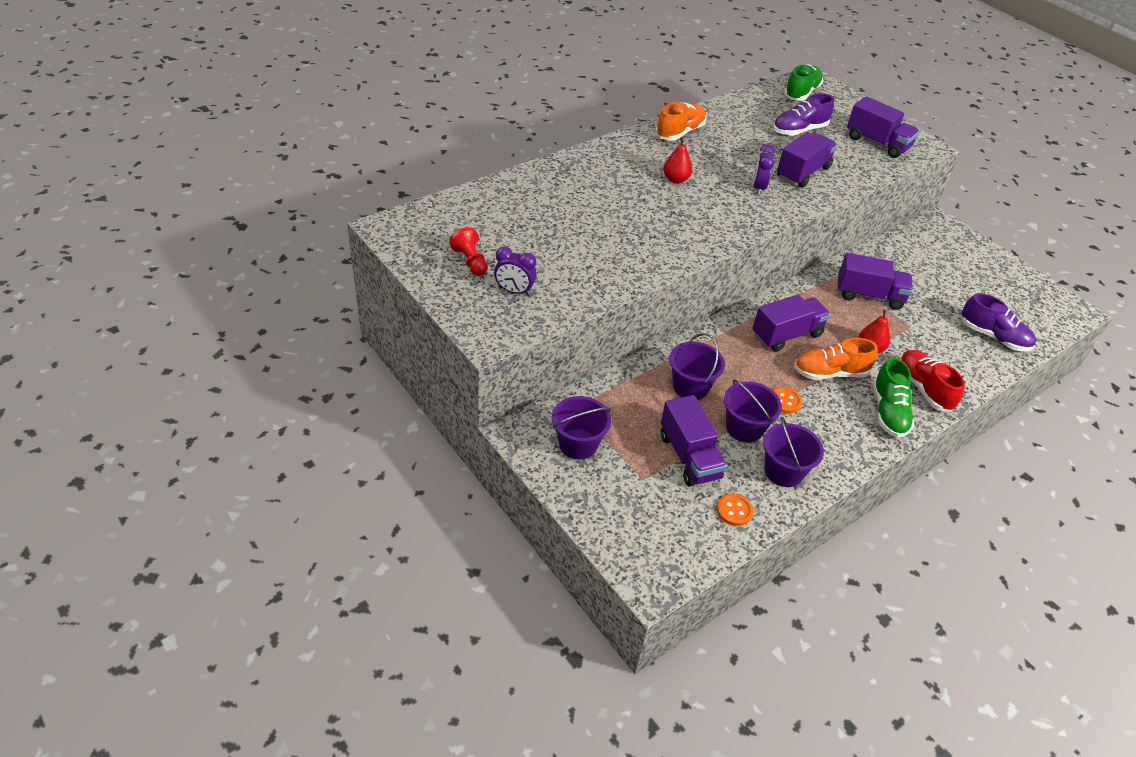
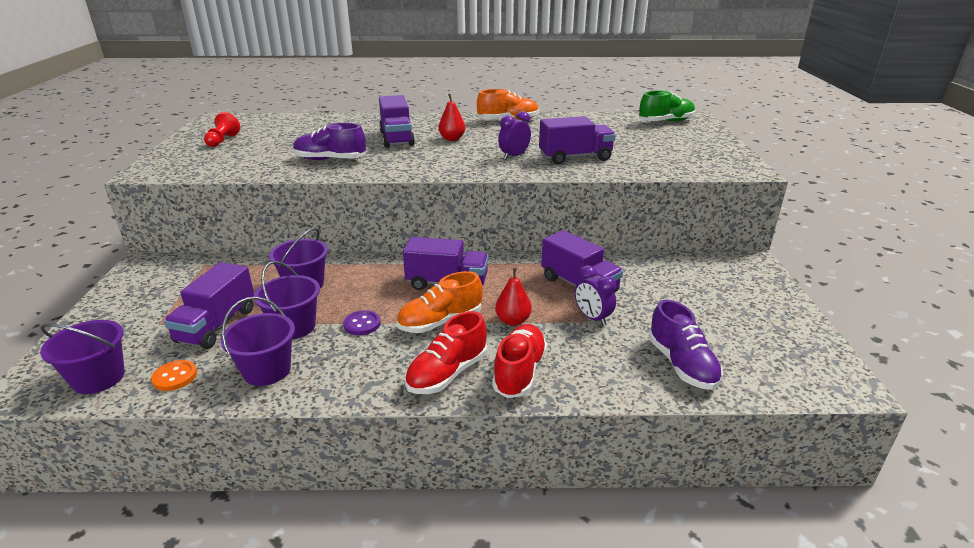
camera: 40 degrees right, 15 degrees down
(514, 291) = (214, 158): purple clock -> purple clock (592, 318)
(578, 444) = (162, 284): purple bucket -> purple bucket (98, 378)
(785, 401) = (362, 324): orange button -> purple button
(799, 130) = (621, 138): purple shoe -> purple shoe (330, 160)
(830, 373) = (440, 322): orange shoe -> orange shoe turned 60 degrees counterclockwise
(877, 143) = (692, 158): purple truck -> purple truck (396, 138)
(888, 412) = (447, 373): green shoe -> red shoe

